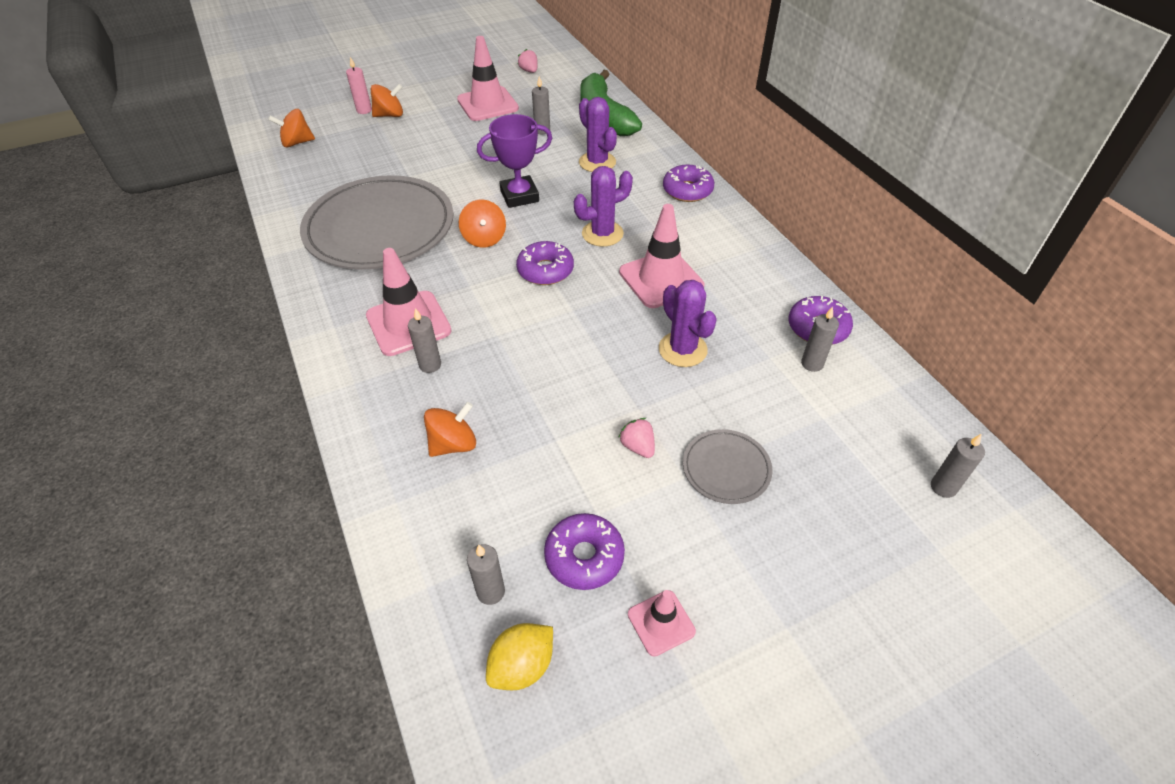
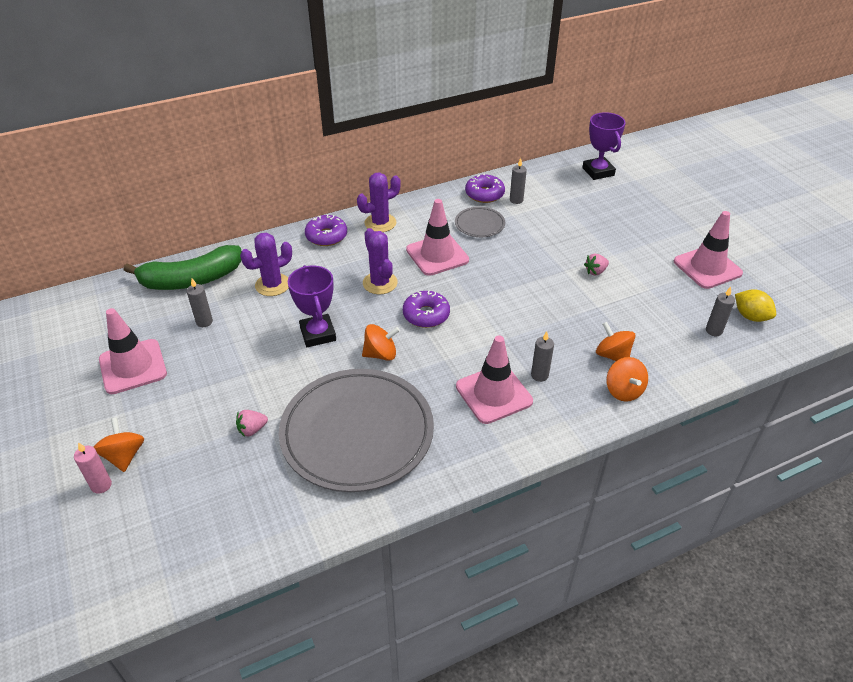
camera: 90 degrees left, 5 degrees down
(297, 143) = (162, 547): orange spinning top -> orange spinning top (623, 391)
(529, 71) = (68, 335): pink strawberry -> pink strawberry (252, 429)
(584, 557) = (678, 294): purple donut -> none
(661, 623) = (707, 267): pink traffic cone -> pink traffic cone, size x1.83
(682, 349) = (509, 249): purple cactus -> purple cactus (380, 223)
(726, 468) = (603, 239): grey plate -> grey plate (479, 224)
(943, 487) = (598, 171): grey candle -> purple trophy

